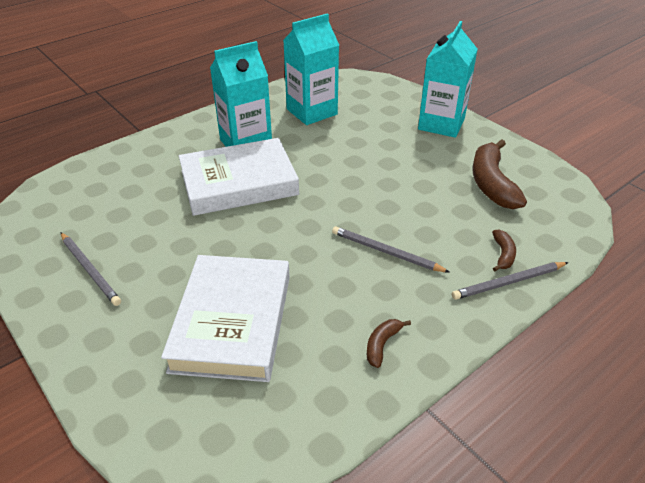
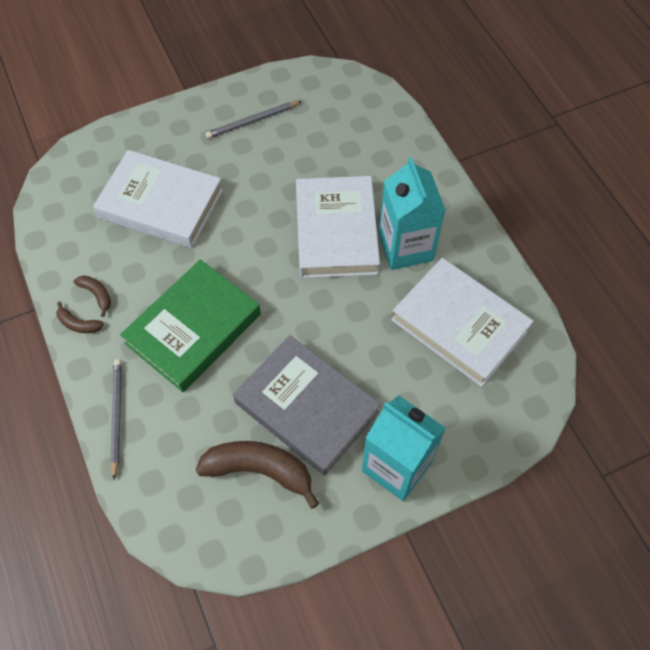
camera: 105 degrees right, 20 degrees up
(312, 112) = (460, 325): turquoise carton -> white book
(386, 252) = (193, 329): grey pencil -> green book
(423, 170) = (306, 407): none -> grey book
(503, 254) = (151, 429): brown banana -> brown banana (78, 324)

